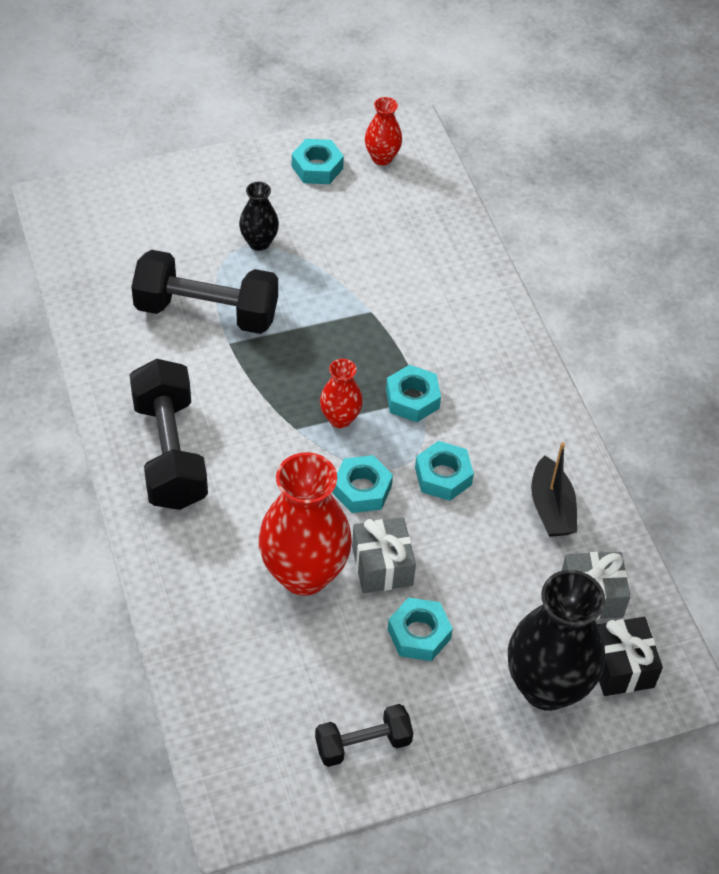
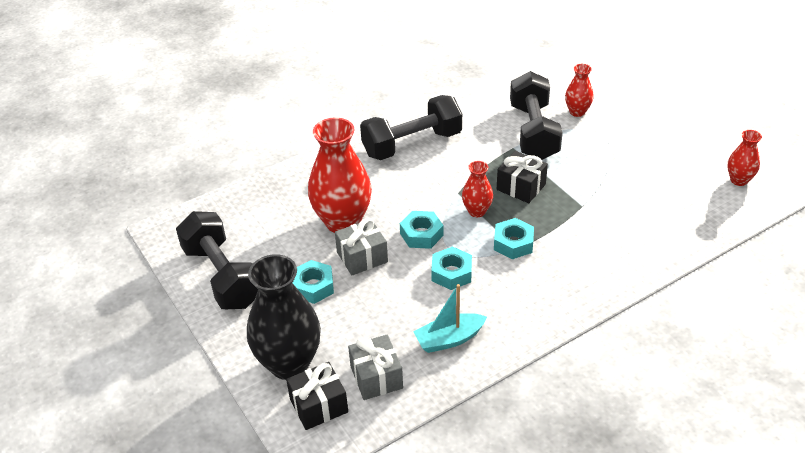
camera: 80 degrees right, 10 degrees down
(186, 254) = (577, 112): none -> red vase
(259, 242) = (609, 140): black vase -> none
(312, 359) = (521, 187): none -> black gift
(317, 167) = (702, 150): turquoise nut -> none
(363, 744) = (222, 276): black dumbbell -> black dumbbell, size x1.78
(551, 508) = (449, 339): black boat -> turquoise boat

